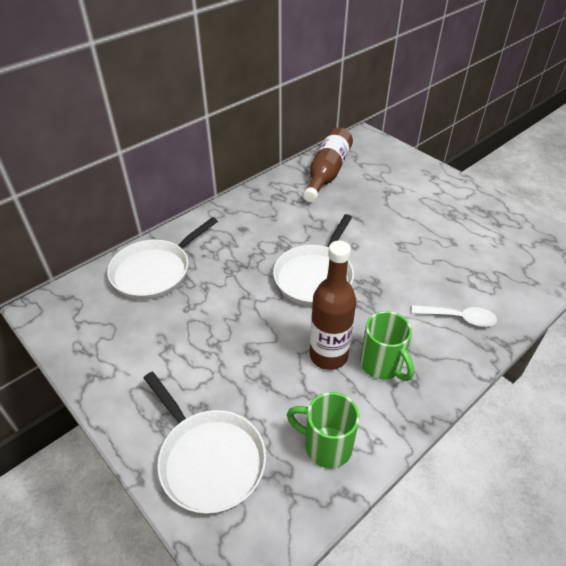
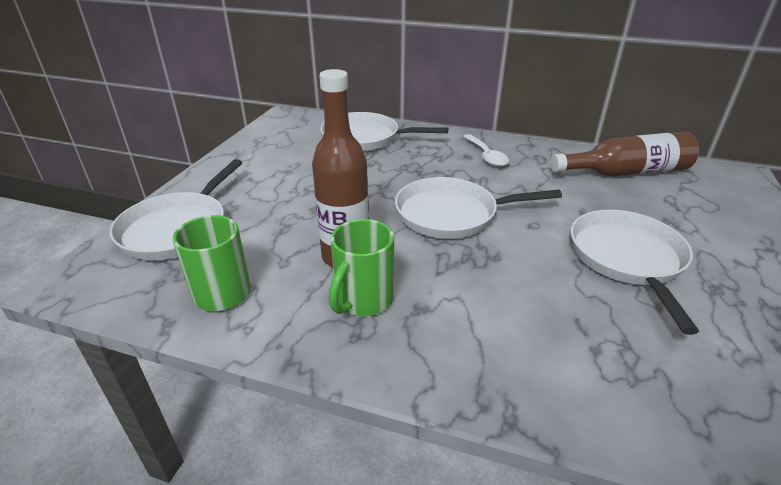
camera: 60 degrees right, 10 degrees down
(411, 229) = (627, 259): none -> white pan
(459, 318) = (510, 351): white spoon -> white spoon (486, 156)

